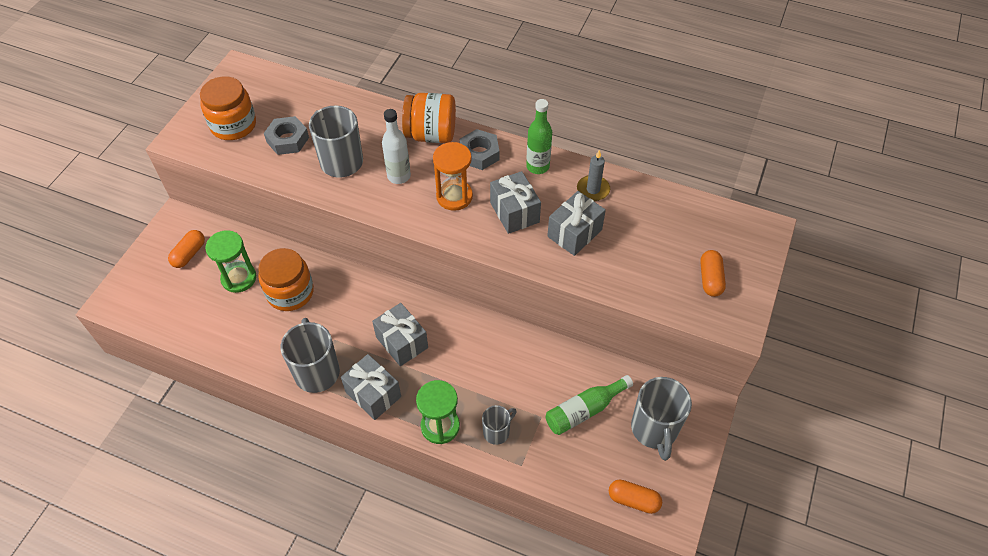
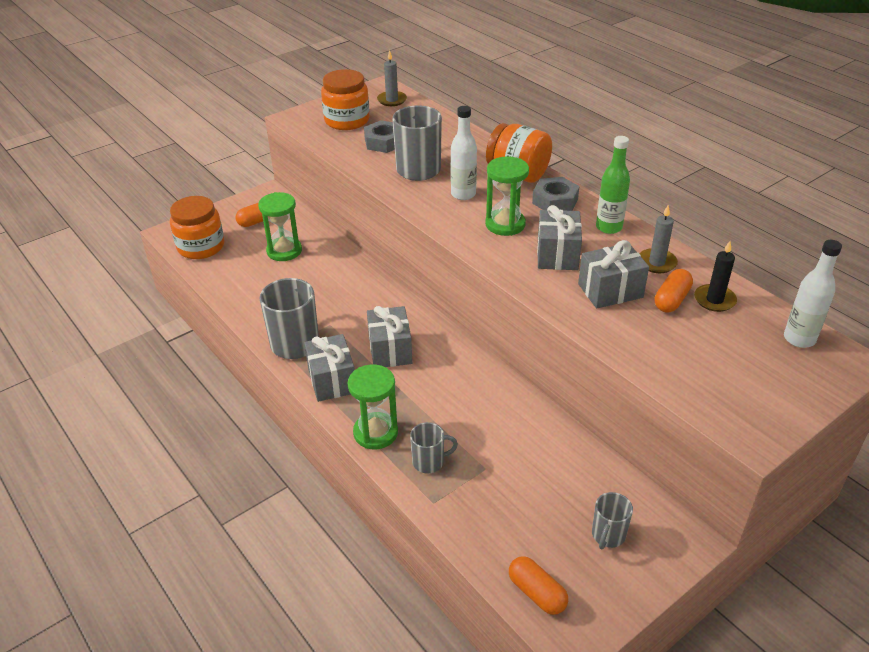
camera: 30 degrees right, 15 degrees down
(260, 83) = (392, 100): none -> grey candle
(290, 292) = (319, 276): orange jar -> orange jar (201, 247)
(454, 196) = (505, 224): orange hourglass -> green hourglass
(584, 410) = (537, 482): green bottle -> none
(652, 210) = (714, 300): none -> black candle
(654, 429) = (608, 535): grey mug -> grey mug, size x0.55
(710, 279) = (745, 382): orange capsule -> orange capsule (671, 300)
(725, 223) = (799, 339): none -> white bottle

